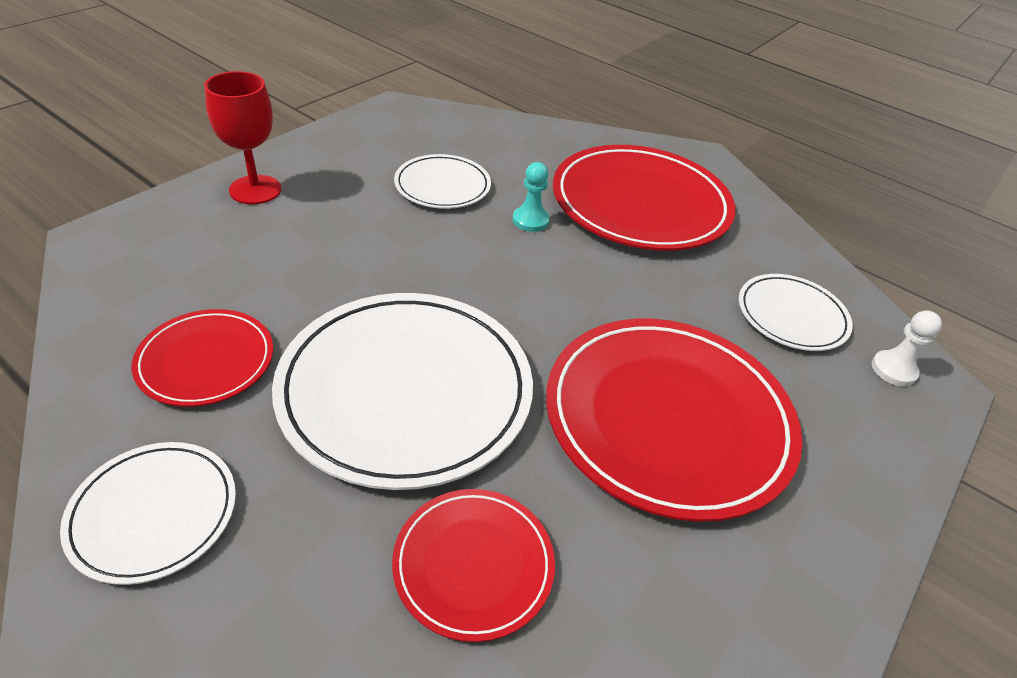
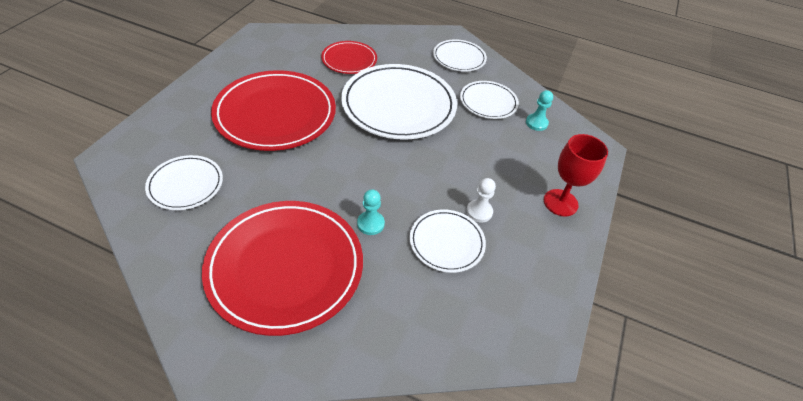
camera: 165 degrees right, 5 degrees up
(154, 299) = (536, 123): none -> turquoise pawn
(206, 361) = (488, 102): red plate -> white plate
(893, 370) = (133, 161): white pawn -> white pawn (479, 212)

